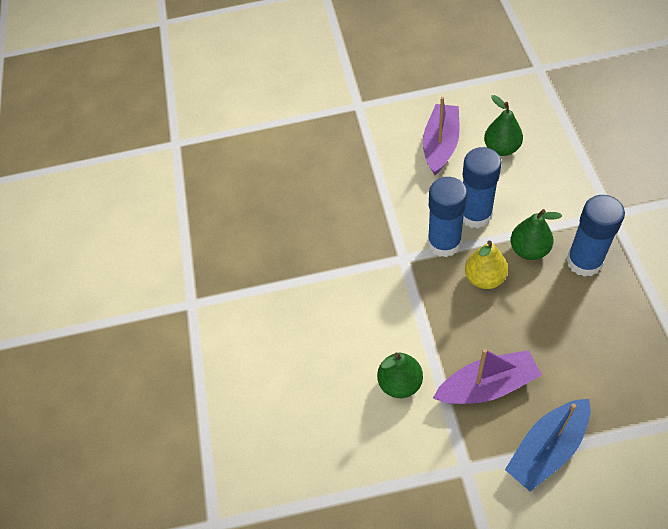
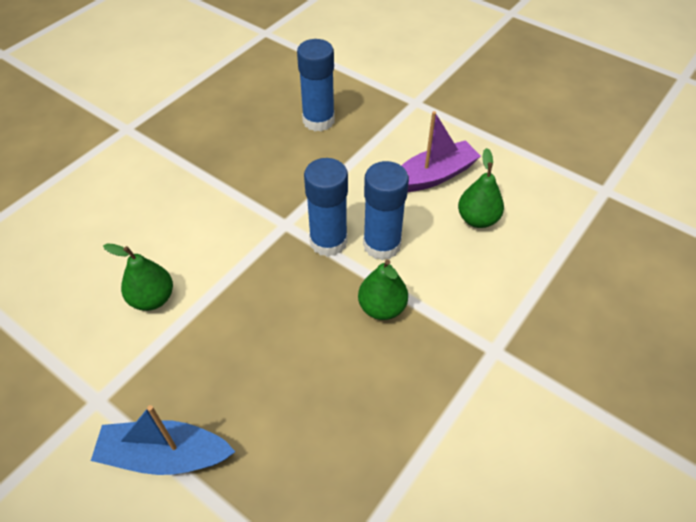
camera: 40 degrees right, 5 degrees down
(484, 278) = (317, 293): yellow pear -> none
(487, 386) = (199, 364): purple boat -> none
(584, 261) = (411, 360): blue glue stick -> blue glue stick (318, 120)

